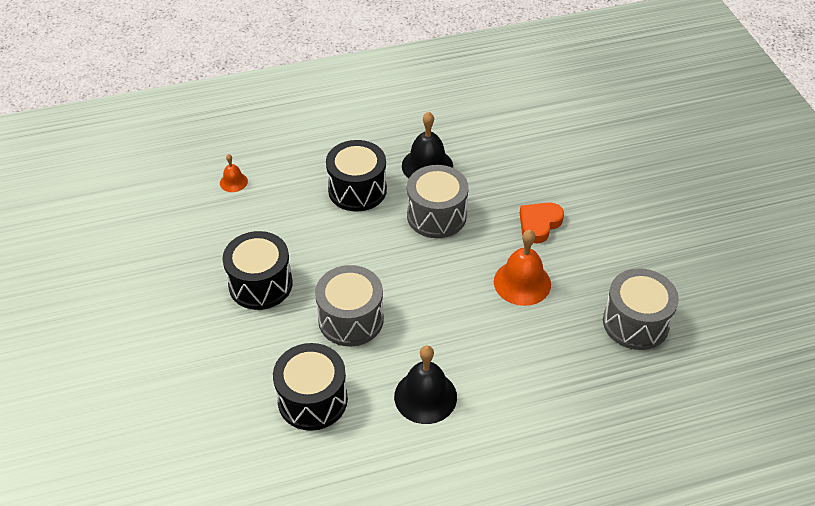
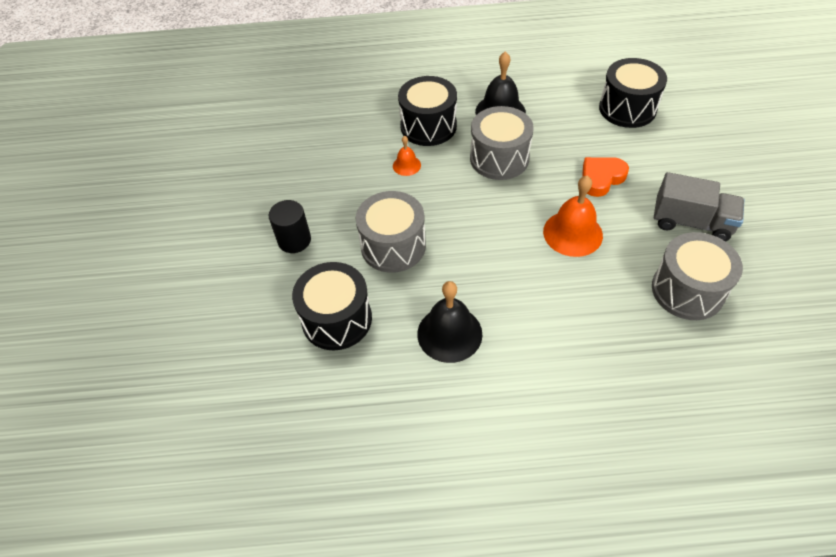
camera: 15 degrees right, 5 degrees up
(233, 182) = (317, 107): orange bell -> orange bell (406, 165)
(248, 327) = (294, 240): none -> black cylinder
(260, 284) = (316, 201): black drum -> black drum (627, 108)
(629, 257) = (691, 222): none -> grey truck

